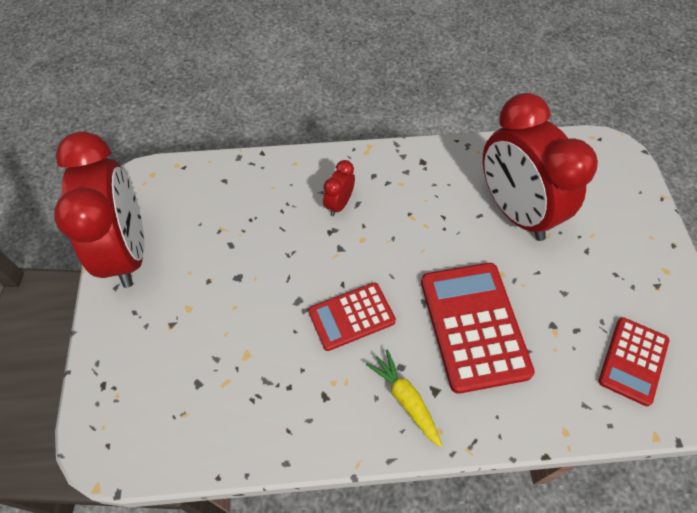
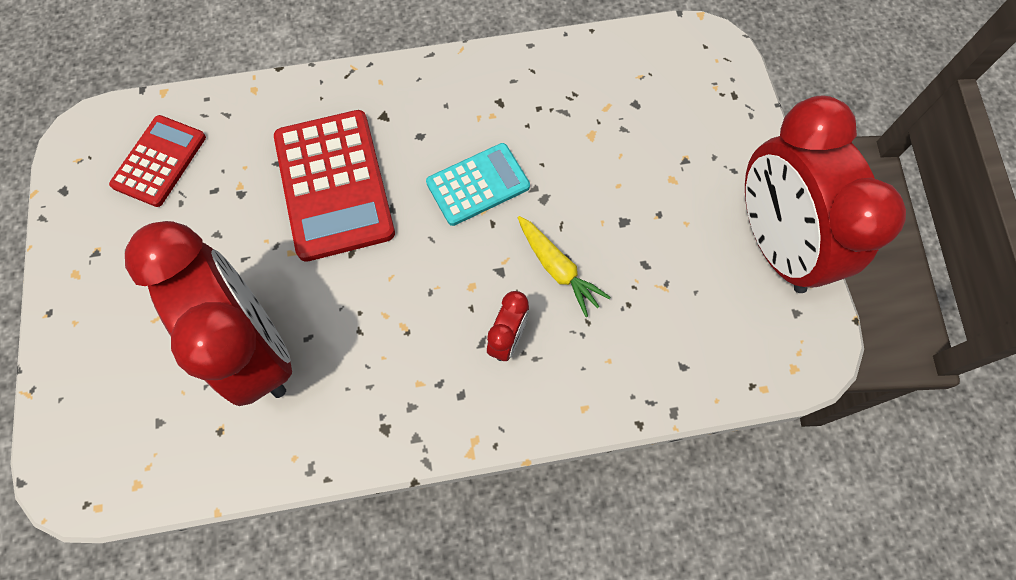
camera: 175 degrees right, 10 degrees up
(351, 316) = (478, 185): red calculator -> turquoise calculator
(405, 400) = (415, 105): yellow carrot -> yellow carrot (557, 269)

